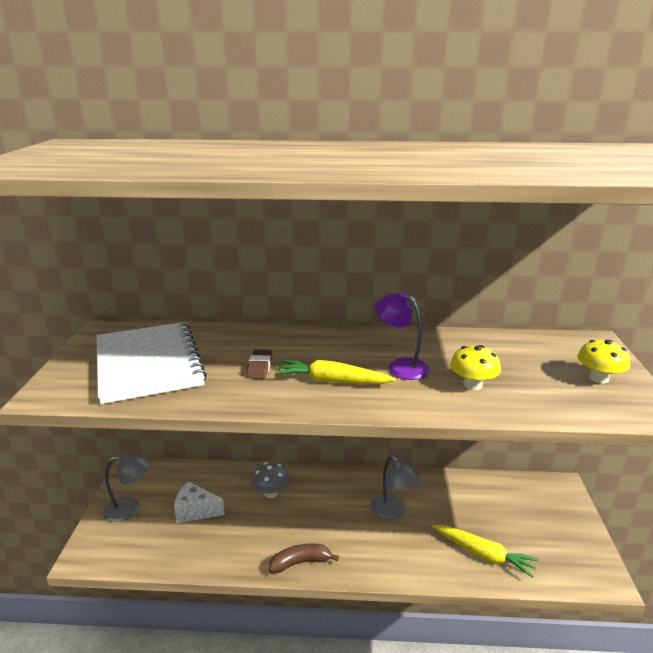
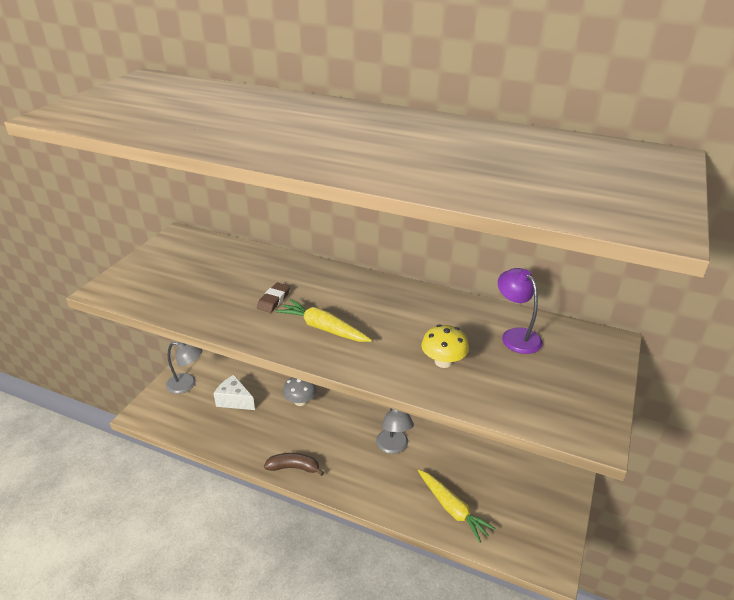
camera: 20 degrees right, 10 degrees up
(148, 363) = (191, 277): white notebook -> none
(401, 366) = (394, 326): purple lamp -> purple lamp (516, 336)
(599, 378) = (573, 384): yellow mushroom -> none

